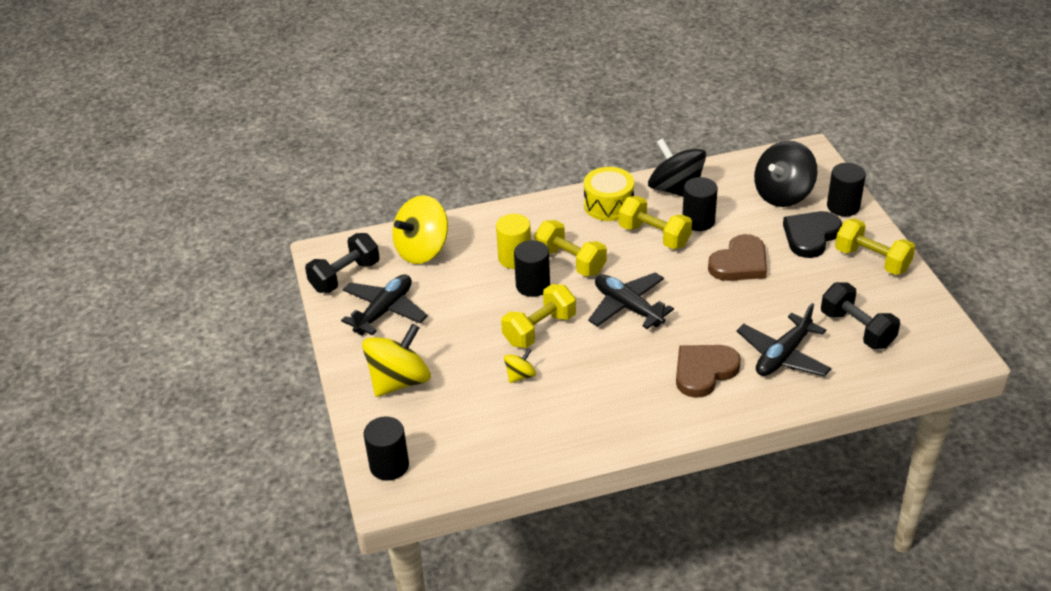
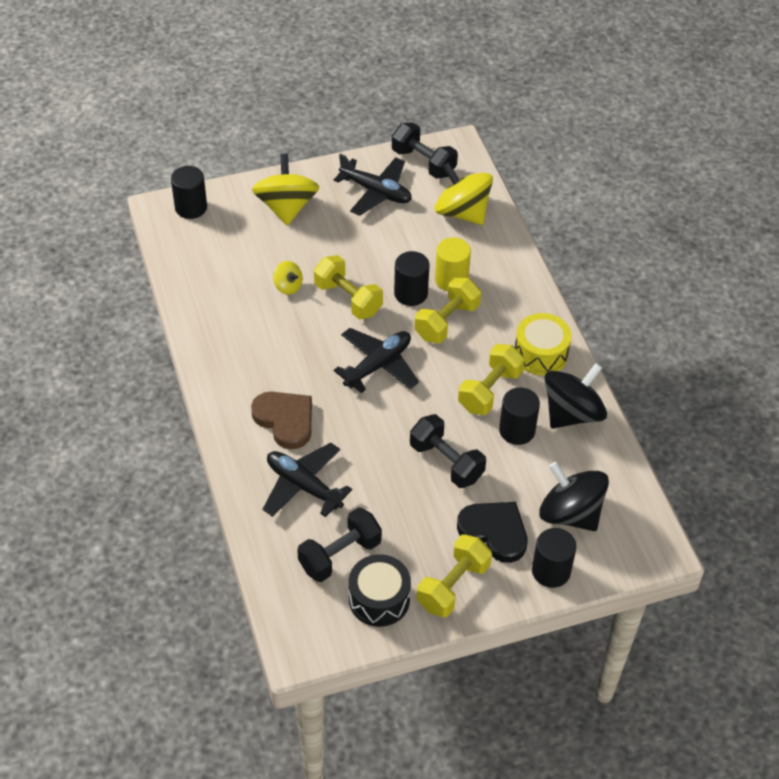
camera: 85 degrees right, 10 degrees up
(399, 381) = (286, 207): yellow spinning top -> yellow spinning top turned 135 degrees counterclockwise
(740, 263) = (446, 462): brown heart -> black dumbbell
(897, 304) = (379, 599): none -> black drum

